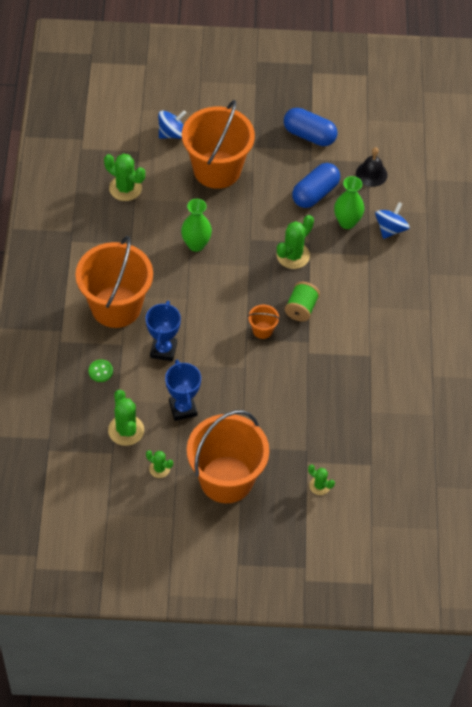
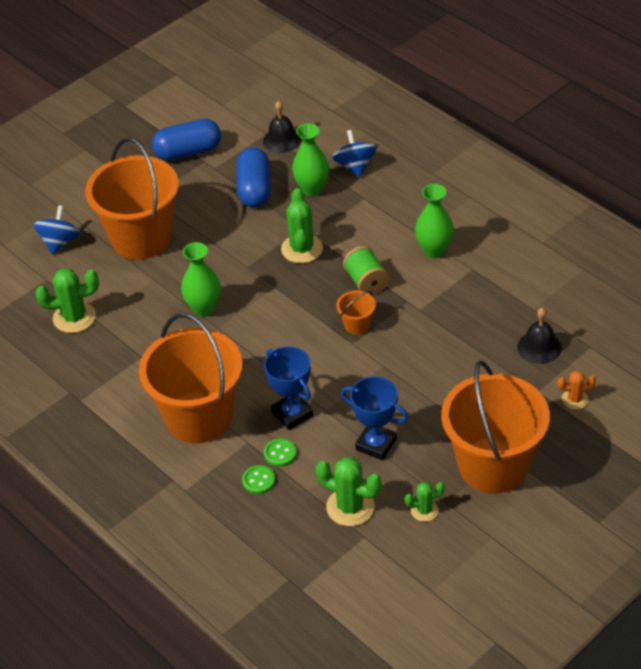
camera: 40 degrees left, 10 degrees down
(129, 366) = (280, 453): none -> green button
(319, 486) = (575, 399): green cactus -> orange cactus
(342, 437) = (539, 347): none -> black bell
(364, 324) = (434, 250): none -> green vase

